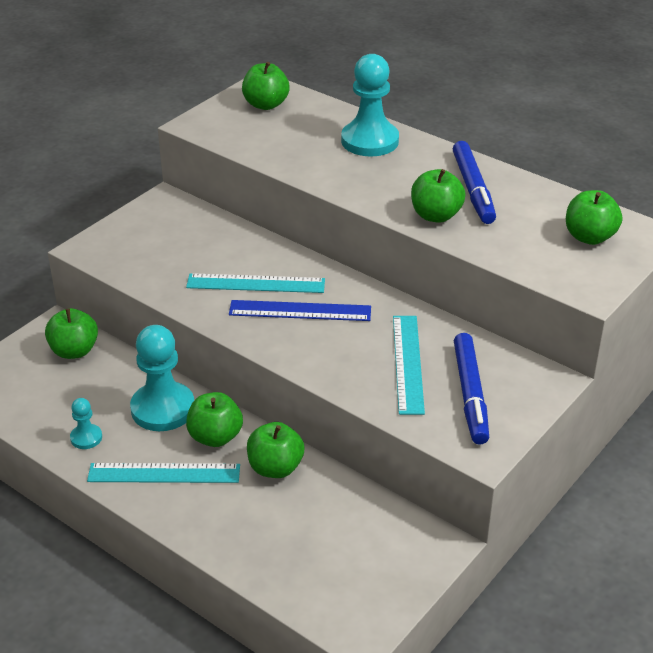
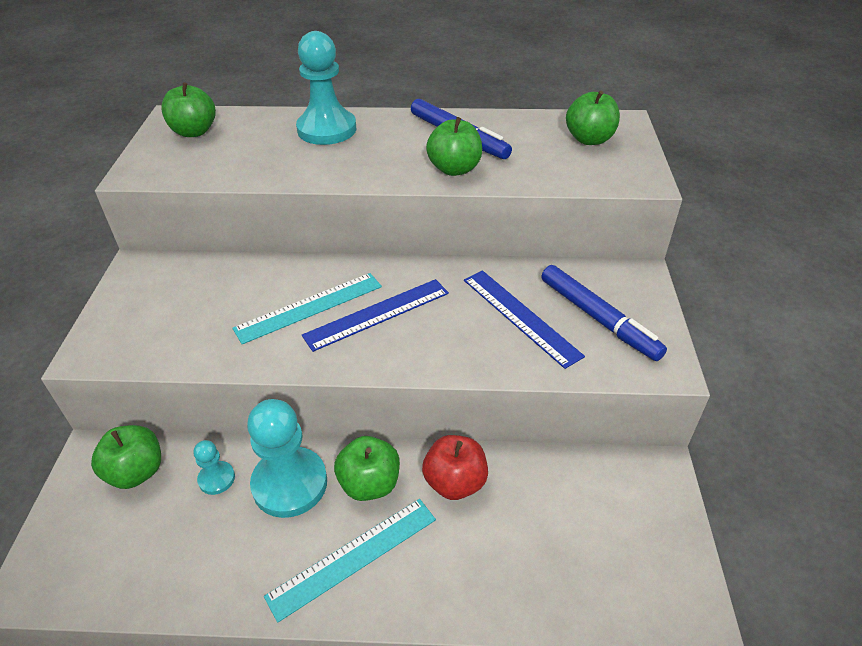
camera: 35 degrees left, 5 degrees up
(86, 438) = (232, 567): turquoise pawn -> turquoise pawn (216, 479)
(275, 468) = (455, 482): green apple -> red apple
(408, 363) = (520, 316): turquoise ruler -> blue ruler

